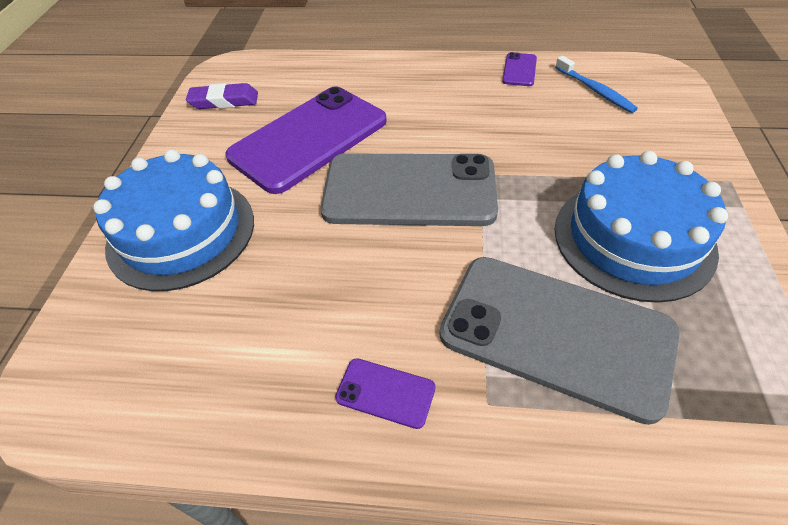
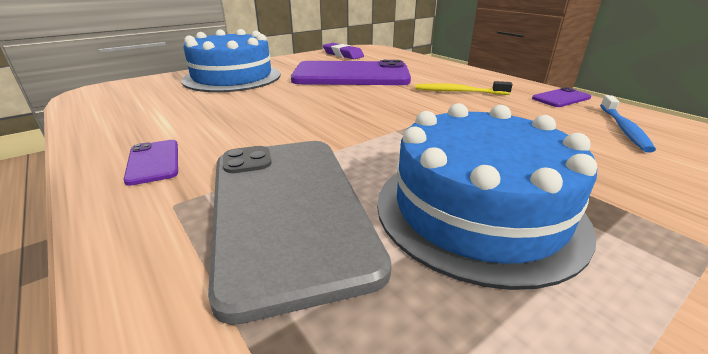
camera: 45 degrees right, 20 degrees down
(409, 190) = (357, 109): grey phone -> none
(443, 107) = (458, 92): none -> yellow toothbrush

